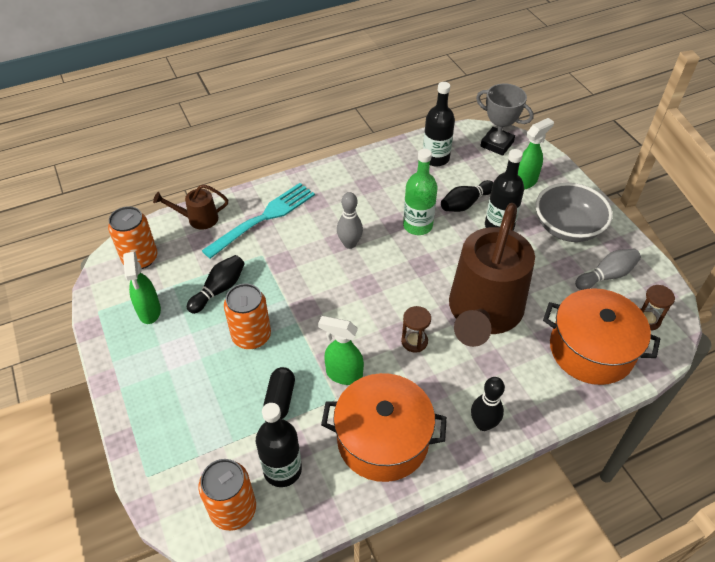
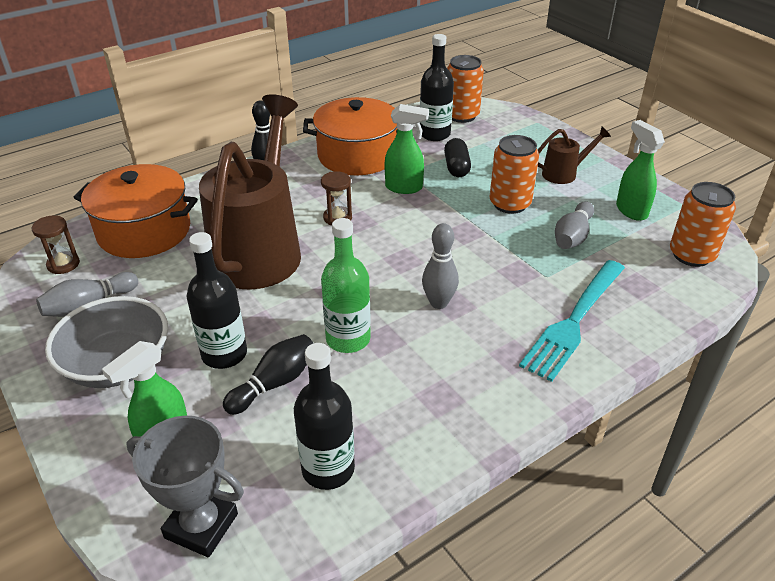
camera: 170 degrees right, 10 degrees down
(198, 219) = (663, 308): brown watering can -> brown watering can (564, 173)
(219, 290) = (572, 236): black bowling pin -> grey bowling pin

